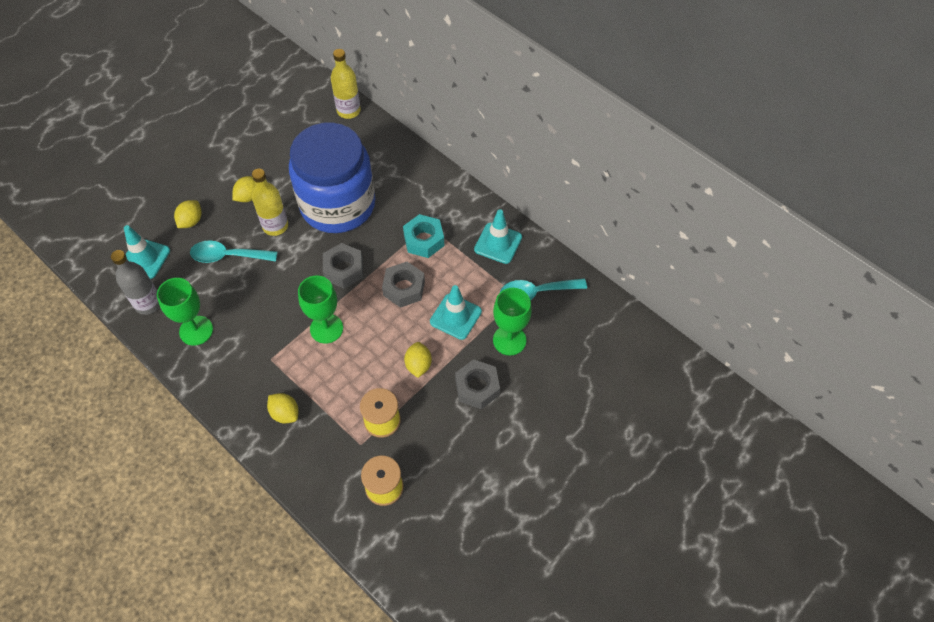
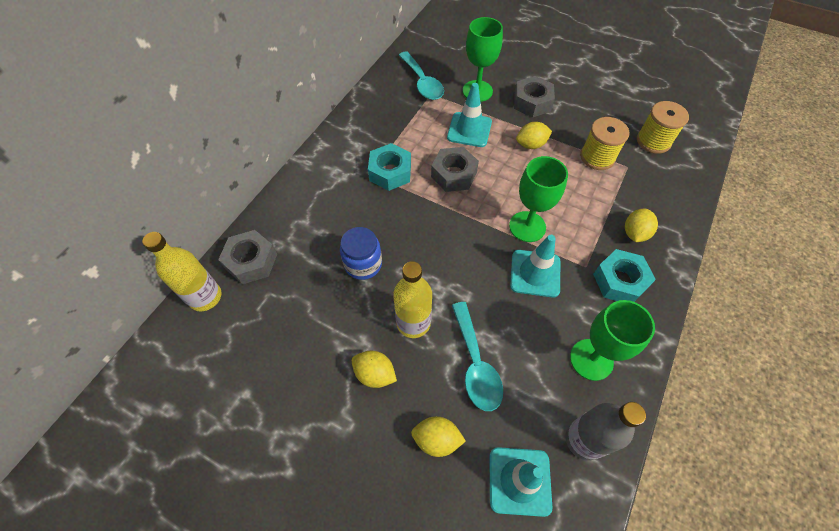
camera: 105 degrees left, 0 degrees up
(247, 379) = (619, 281): none -> turquoise nut
(338, 204) = (363, 264): blue jar -> blue jar, size x0.40
(344, 270) = (450, 232): grey nut -> grey nut (251, 261)
(498, 243) = (377, 116): turquoise traffic cone -> turquoise traffic cone (535, 273)

